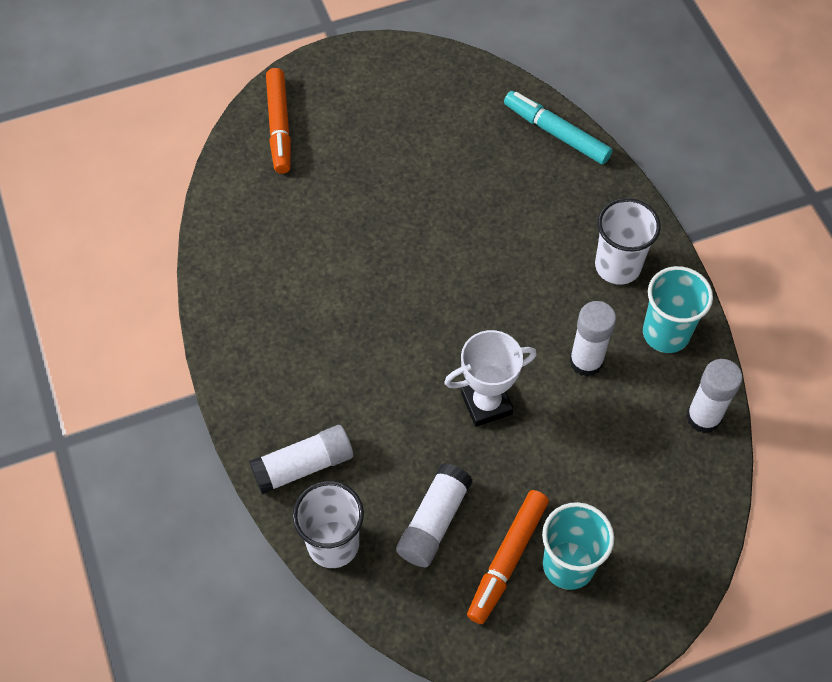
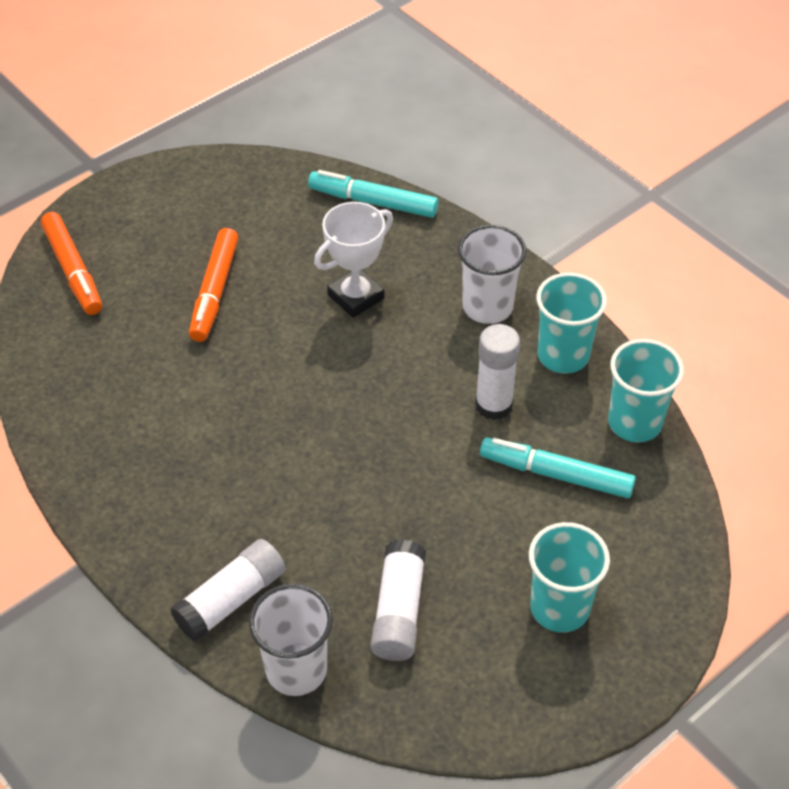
camera: 20 degrees left, 10 degrees down
(486, 404) = (407, 476): white trophy -> white trophy (356, 297)
(507, 559) = (493, 623): orange marker -> orange marker (215, 291)
(614, 443) = (556, 475): none -> turquoise marker
(703, 417) = (634, 423): white glue stick -> turquoise cup

